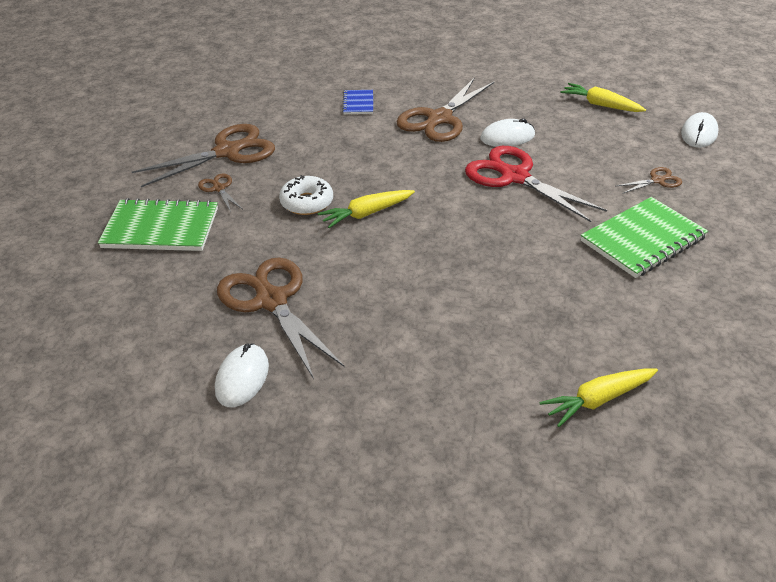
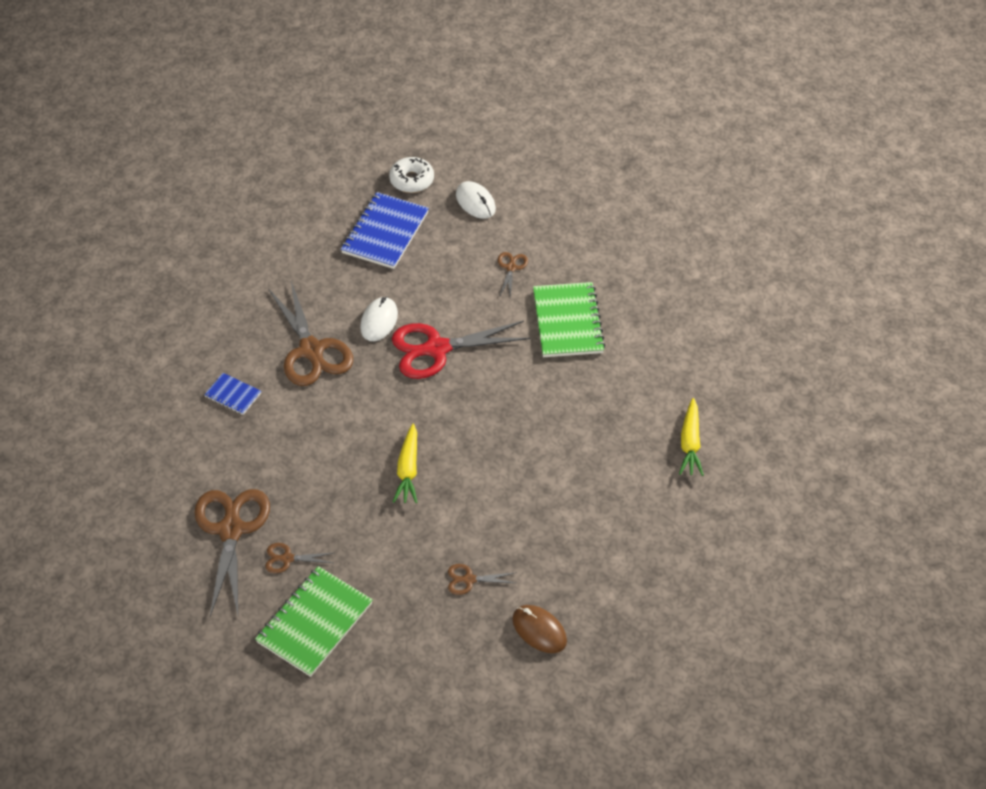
camera: 60 degrees left, 10 degrees up
(242, 378) = (539, 630): white mouse -> brown mouse
(271, 301) = (469, 579): brown scissors -> brown scissors, size x0.46
(307, 202) = (360, 503): white donut -> white donut (411, 180)
(600, 105) = (385, 233): yellow carrot -> blue notebook

